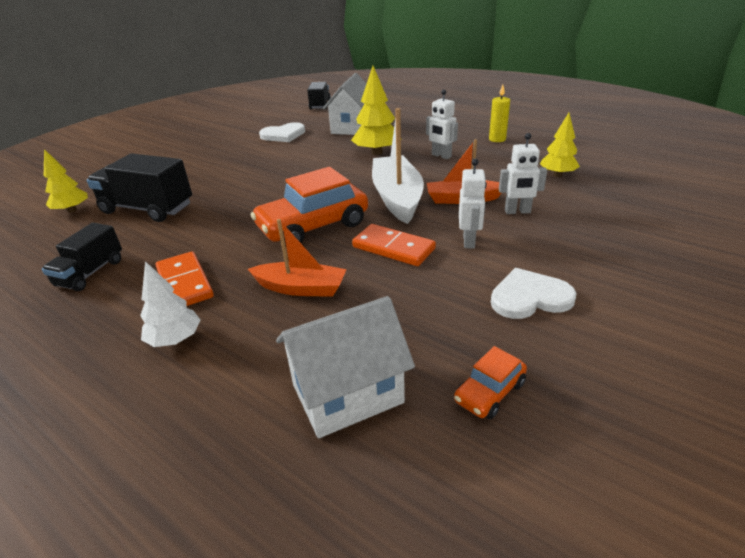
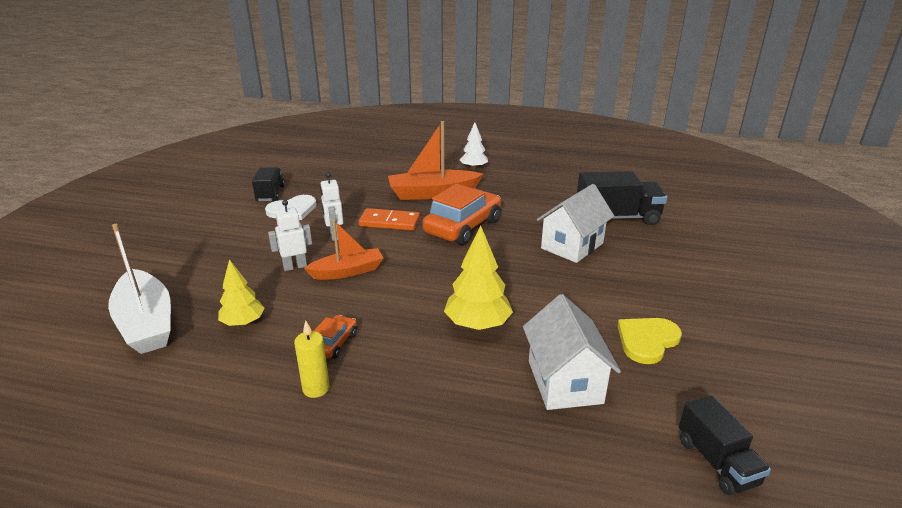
camera: 155 degrees right, 5 degrees down
(72, 210) = (675, 207): yellow tree -> none
(90, 273) = (570, 180): black truck -> black truck (270, 194)
(184, 283) = (505, 185): orange domino -> none
(283, 135) = (647, 340): white heart -> yellow heart
(301, 288) = (432, 193): orange boat -> orange boat, size x1.54
(347, 393) = (377, 167): white house -> white house (572, 246)
(397, 198) = (411, 263): white boat -> white boat (146, 323)
(441, 156) = (390, 333): white robot -> none
(489, 392) = (315, 176): orange car -> orange car (334, 343)

